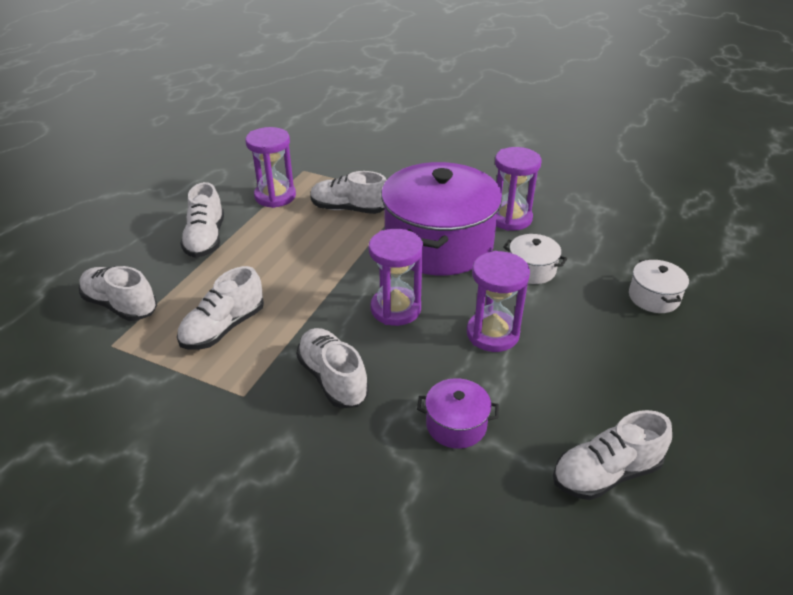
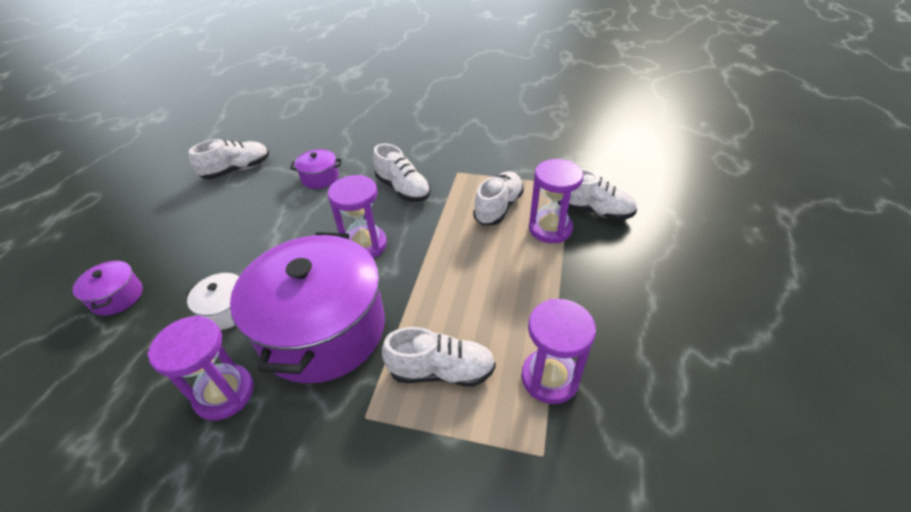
camera: 170 degrees right, 5 degrees up
(206, 239) = (581, 289): white shoe -> none
(492, 334) = (284, 237): purple hourglass -> purple hourglass (550, 229)
(654, 297) = (117, 297): white pot -> purple pot

